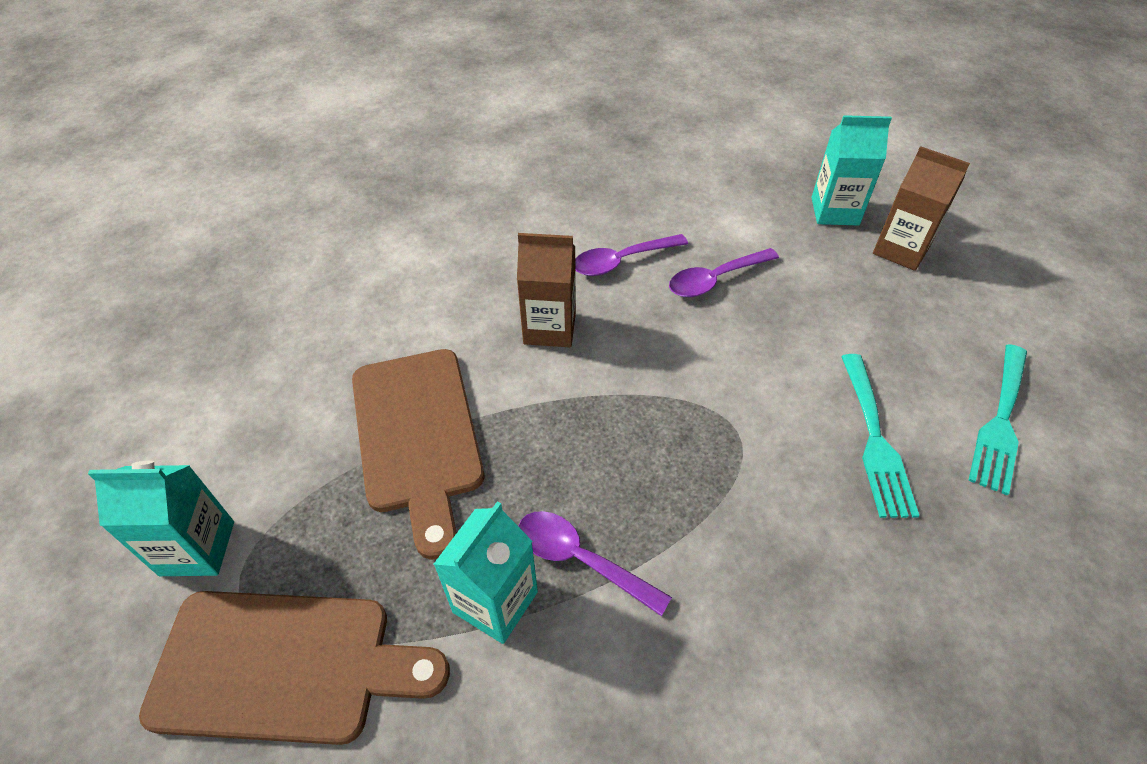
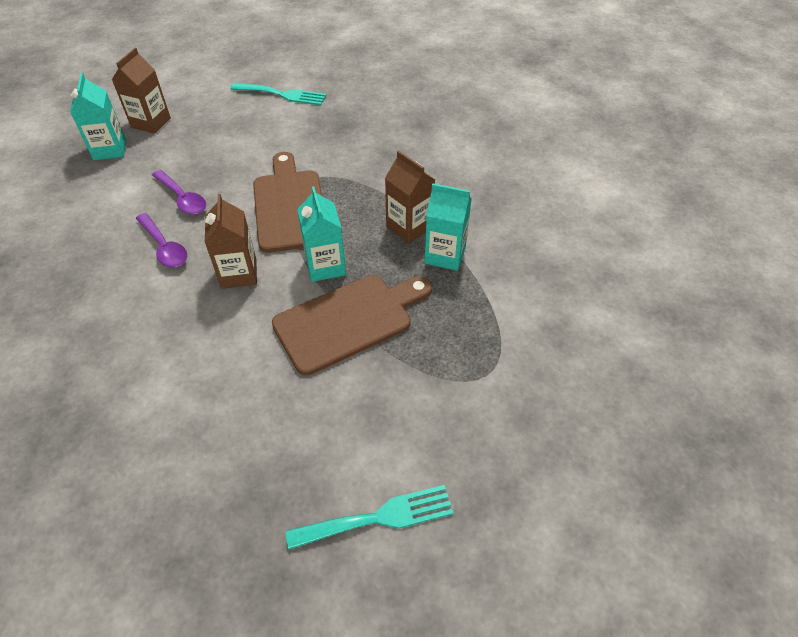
camera: 105 degrees left, 0 degrees up
(197, 548) = (469, 412): turquoise carton -> turquoise carton (325, 266)
(284, 666) = (516, 333): brown cutting board -> brown cutting board (289, 206)
(581, 559) = (409, 227): purple spoon -> brown carton
(875, 440) = (304, 132): turquoise fork -> turquoise fork (379, 517)

